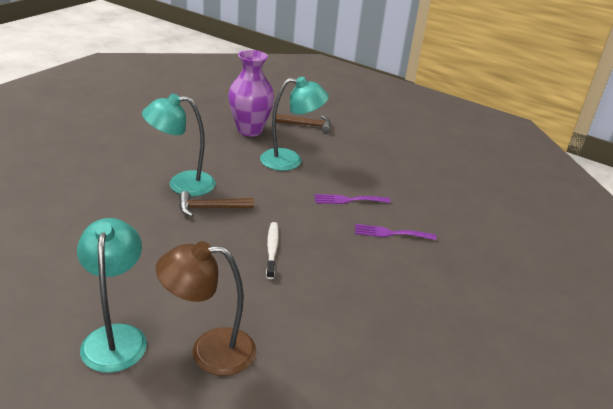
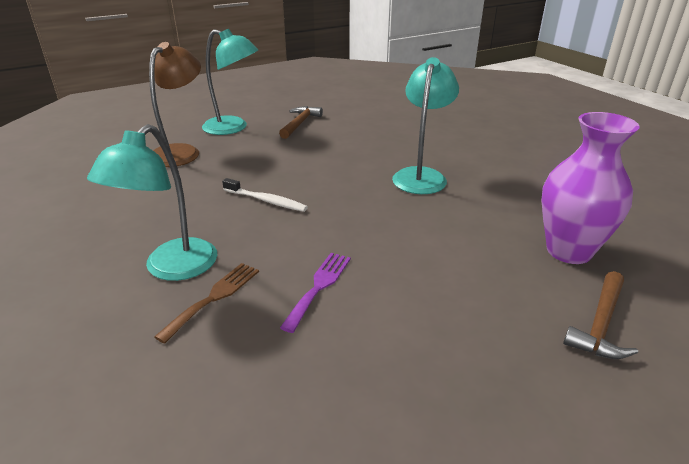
camera: 120 degrees right, 0 degrees up
(211, 208) = (364, 183): brown hammer -> brown hammer (299, 123)
(290, 160) = (457, 265): turquoise lamp -> turquoise lamp (172, 268)
(390, 233) = (214, 297): purple fork -> brown fork

